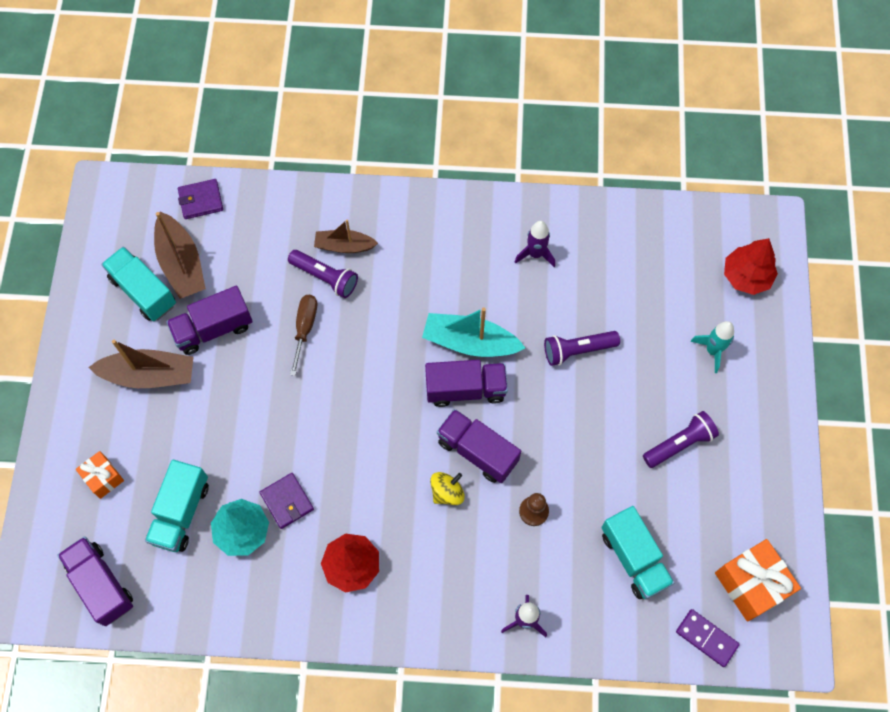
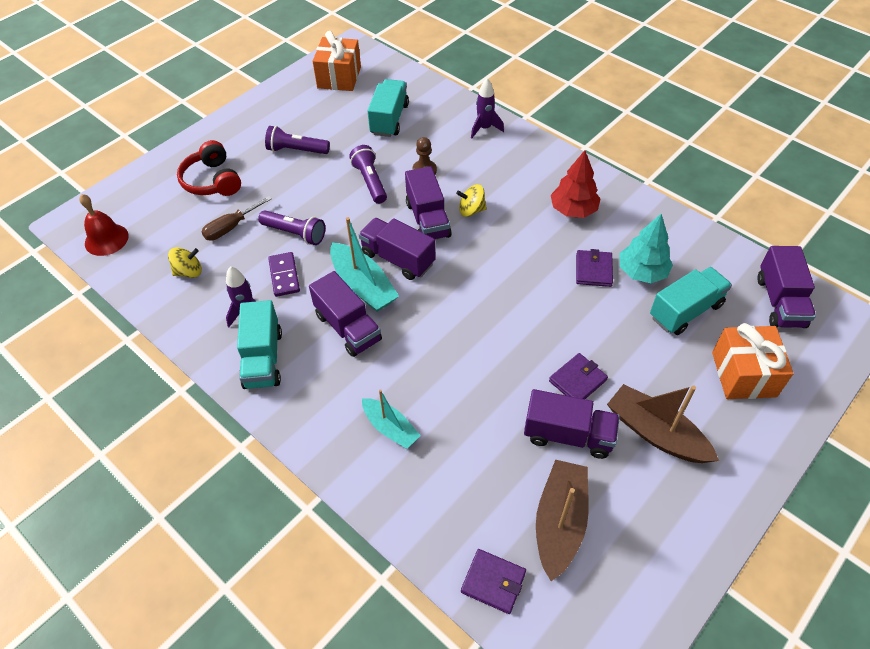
camera: 140 degrees left, 15 degrees down
(103, 478) = (743, 374): orange gift -> orange gift, size x1.72
(143, 291) = (617, 519): turquoise truck -> turquoise truck (263, 358)
(233, 378) = (577, 380): none -> purple wallet
(305, 328) = (484, 380): brown screwdriver -> brown screwdriver (231, 227)
(325, 277) = (431, 411): purple flashlight -> purple flashlight (370, 181)
(344, 246) = (390, 428): brown boat -> turquoise boat
(446, 298) = (348, 327): none -> purple truck
(621, 253) = (189, 272): none -> yellow spinning top
(706, 638) = (390, 72): purple domino -> purple domino (284, 276)
(712, 350) = (212, 180): turquoise rocket -> red headphones
(723, 232) = (106, 239): none -> red bell
(746, 276) = (133, 205): red tree -> none

